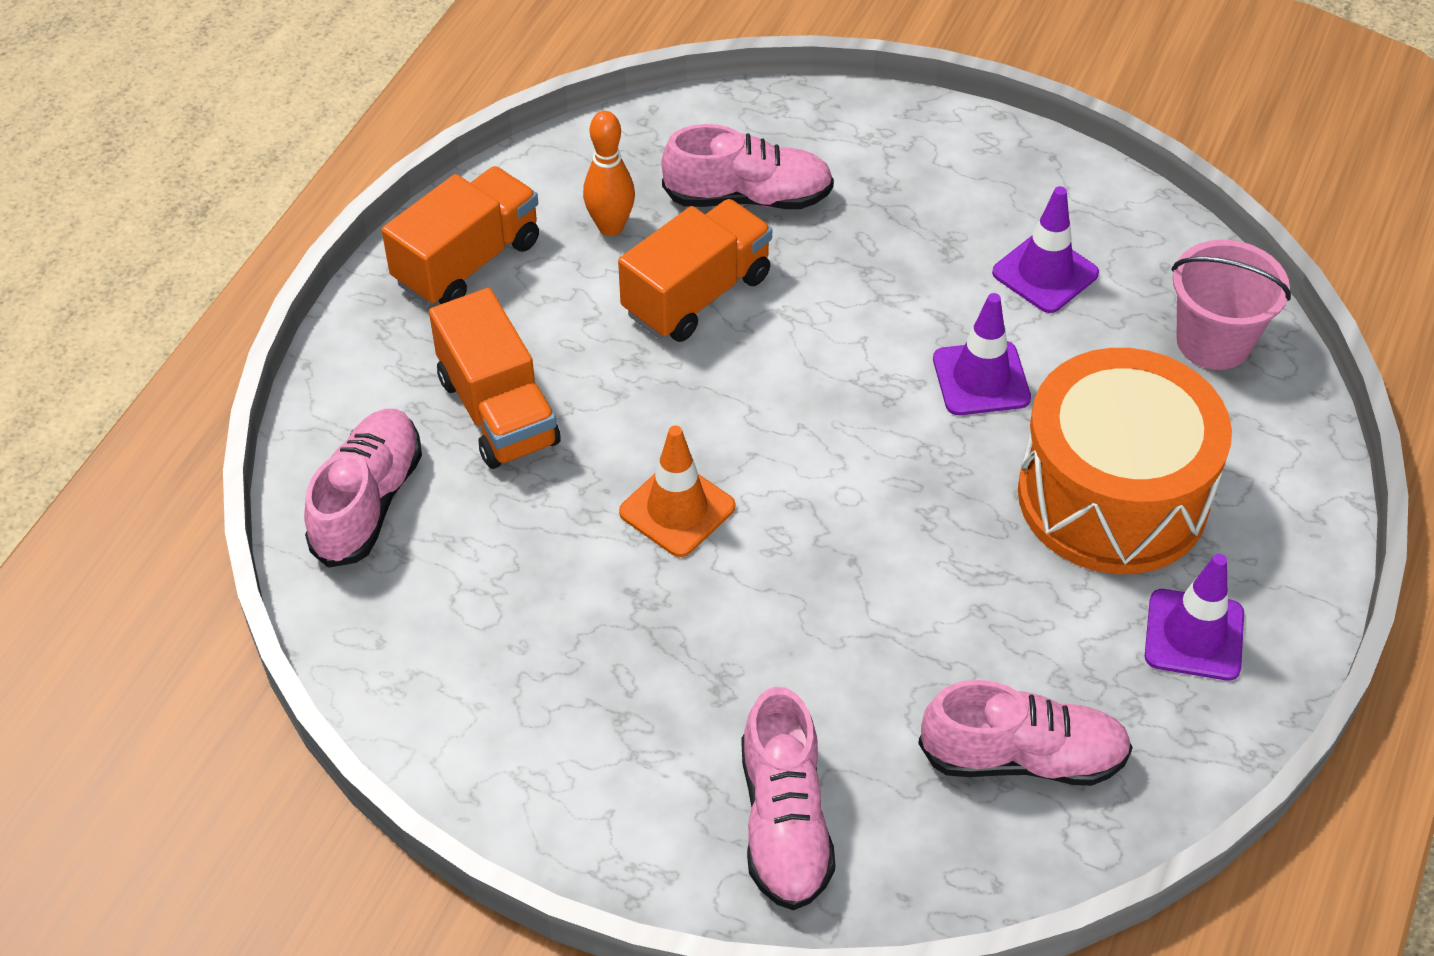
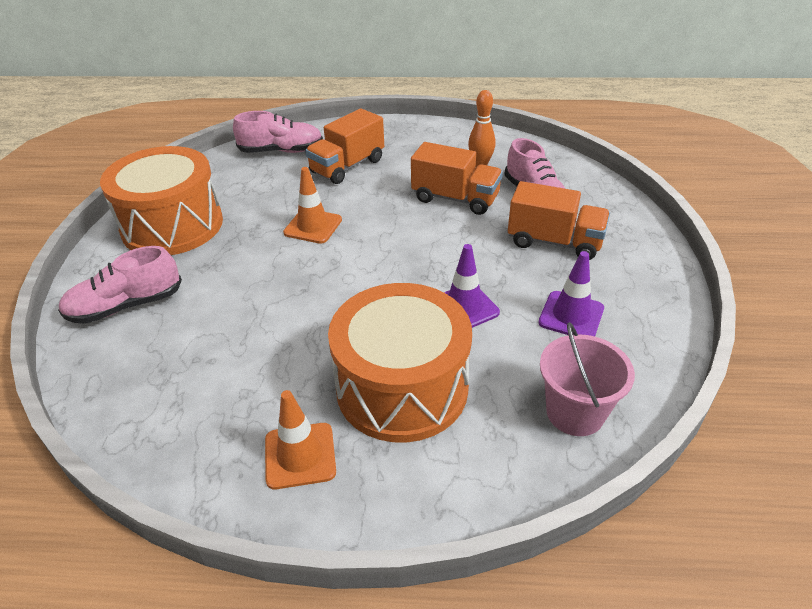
camera: 70 degrees right, 10 degrees down
(467, 262) = (429, 138): orange truck -> orange truck (554, 242)
(557, 727) = (172, 225): none -> orange drum
(1023, 757) = (181, 389): pink shoe -> none
(1194, 635) = (300, 455): purple traffic cone -> orange traffic cone

